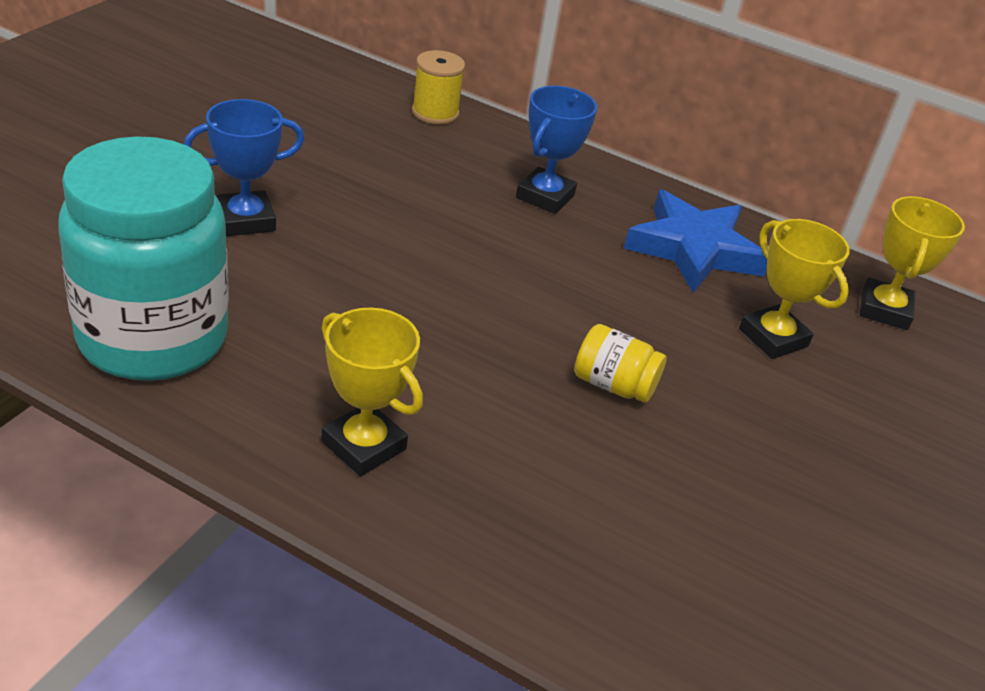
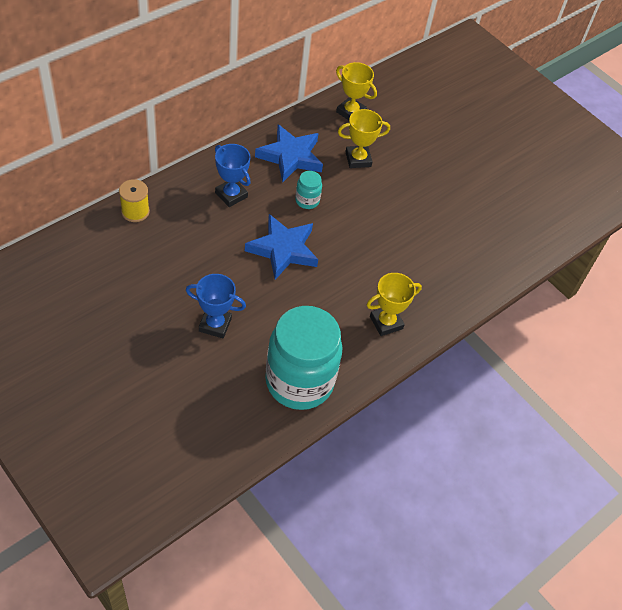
camera: 70 degrees left, 15 degrees up
(245, 220) = (215, 324): blue trophy -> blue trophy turned 75 degrees counterclockwise
(464, 272) = (283, 250): none -> blue star
(606, 285) = (307, 201): none -> turquoise jar
(613, 385) = (372, 226): yellow jar -> none

